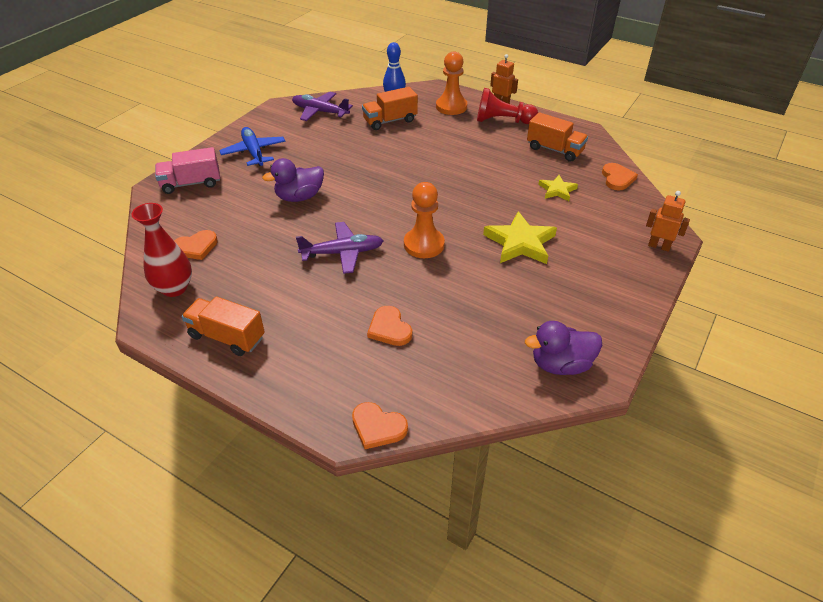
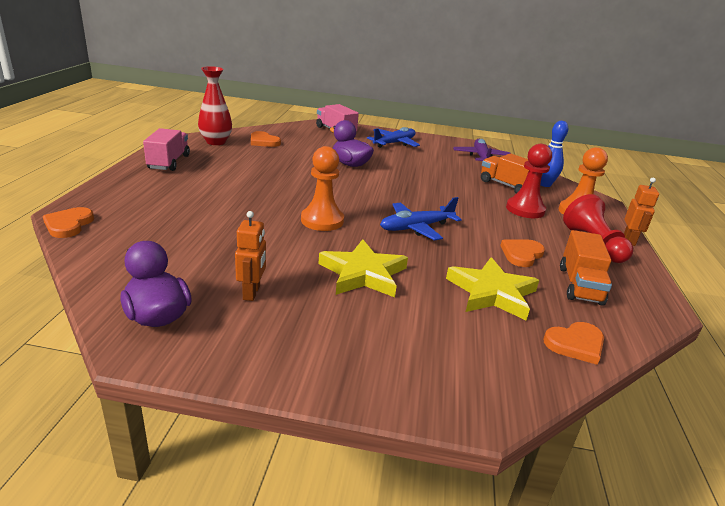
camera: 65 degrees right, 15 degrees down
(227, 337) = (169, 162): orange truck -> pink truck
(342, 253) = (287, 188): purple plane -> none
(389, 328) = (193, 217): orange heart -> orange heart (521, 254)
(438, 129) = (525, 209): none -> red pawn
(453, 195) = (416, 227): none -> blue plane
(557, 190) = (491, 293): yellow star -> yellow star, size x1.73
(659, 246) = (441, 395): orange robot -> orange robot (252, 293)

